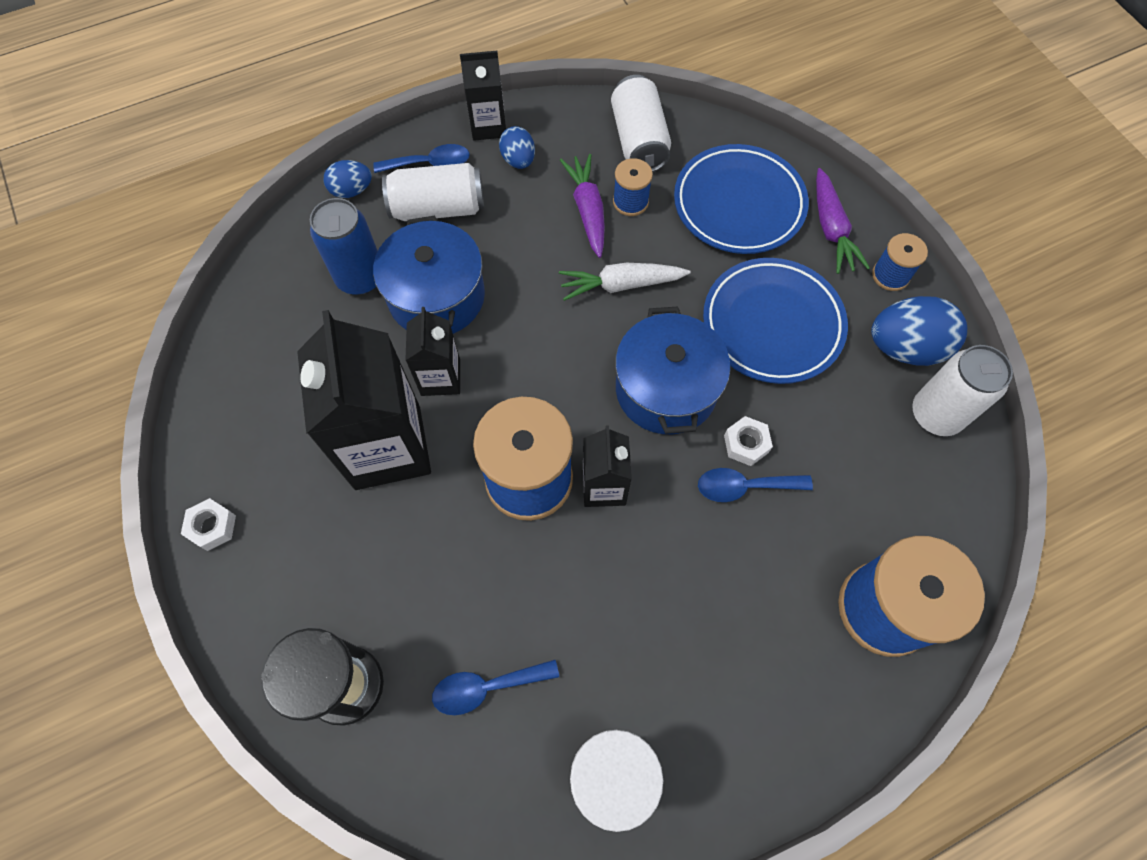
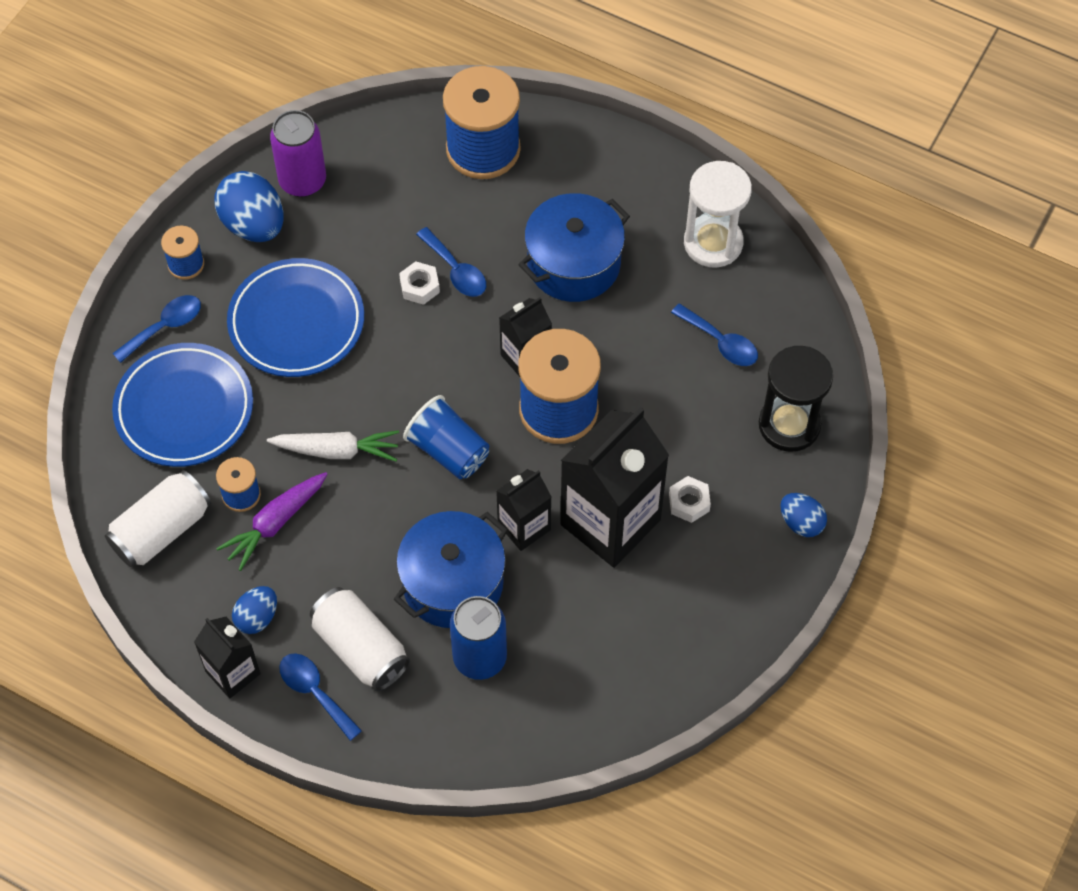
camera: 125 degrees left, 5 degrees down
(212, 527) = (765, 596): white nut -> white nut (689, 502)
(352, 190) = (394, 738): blue egg -> blue egg (801, 523)
(557, 365) = (449, 451): none -> blue cup
(620, 285) = (337, 450): white carrot -> white carrot turned 45 degrees counterclockwise
(666, 389) = (412, 363): blue pot -> blue pot (573, 263)
(831, 229) = (165, 327): purple carrot -> blue spoon
(935, 415) = (302, 181): white can -> purple can

